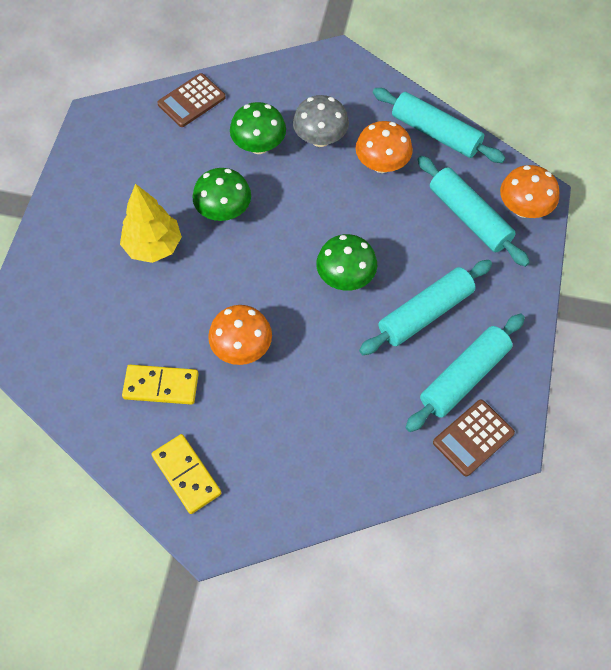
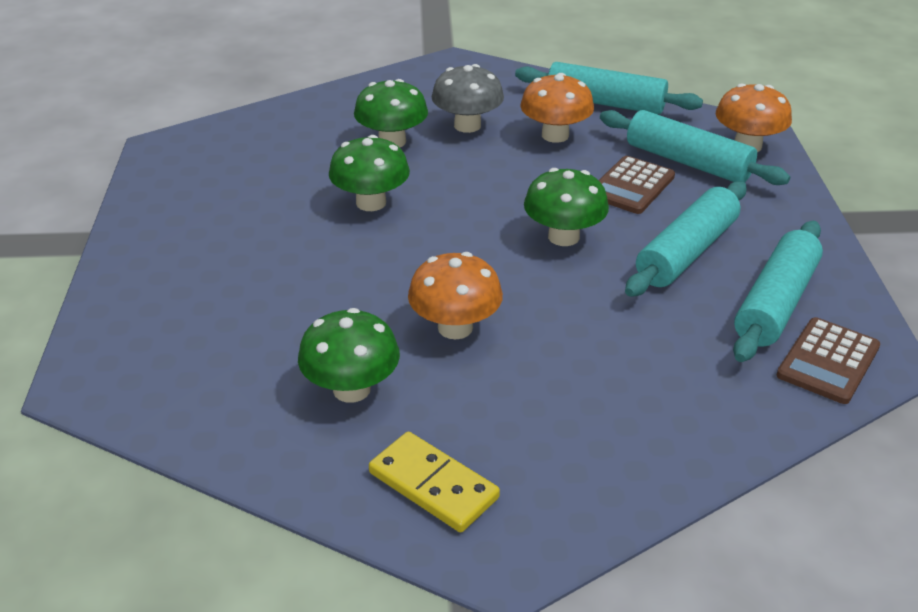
camera: 15 degrees left, 25 degrees down
(153, 246) = (285, 249): yellow tree -> none
(161, 386) = (351, 389): yellow domino -> green mushroom
(191, 101) = (288, 117): brown calculator -> brown calculator (631, 186)

